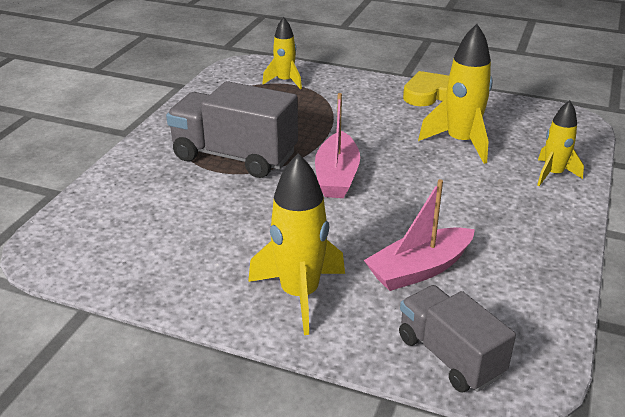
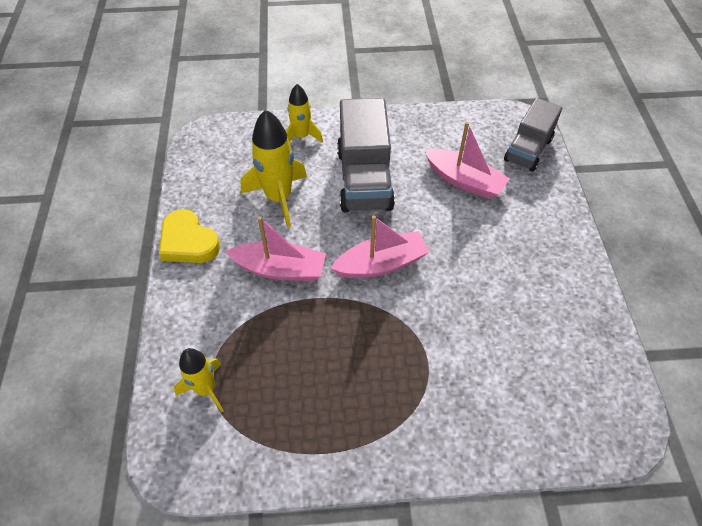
camera: 115 degrees left, 20 degrees up
(234, 156) = (395, 358): grey truck -> grey truck (364, 179)
(299, 294) = (535, 233): yellow rocket -> none
(370, 126) = (280, 269): none -> pink boat

